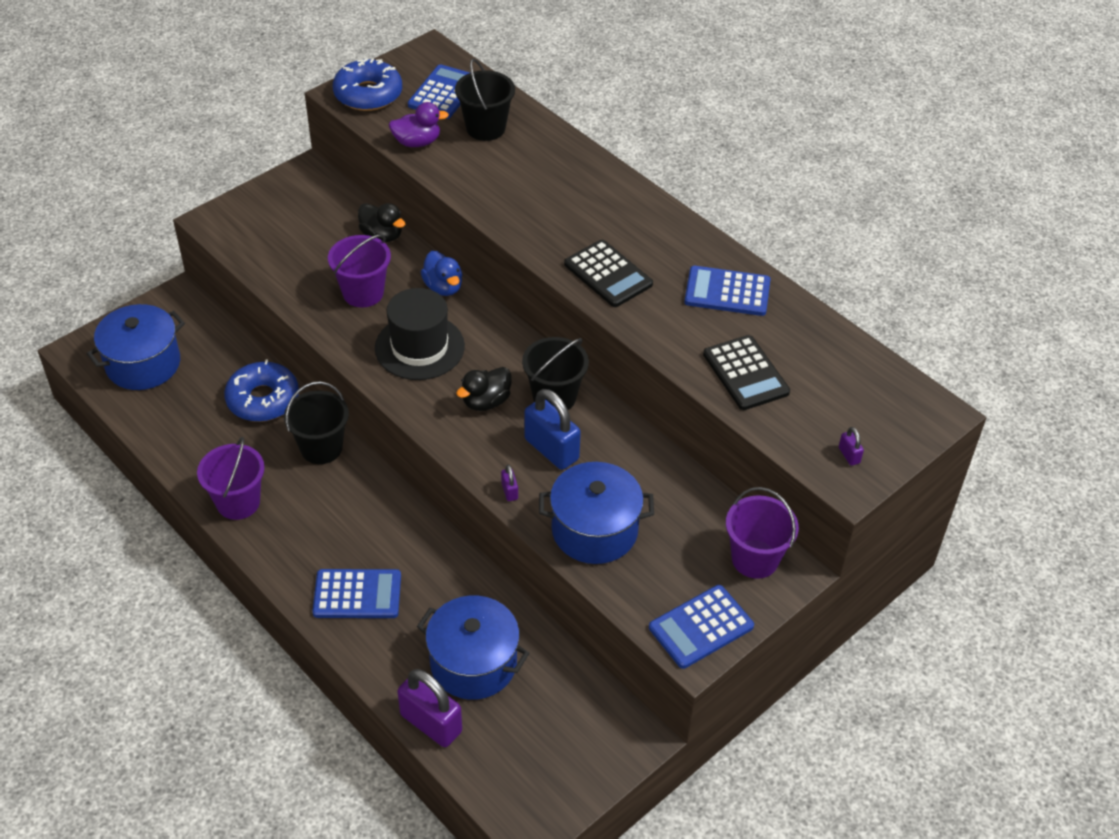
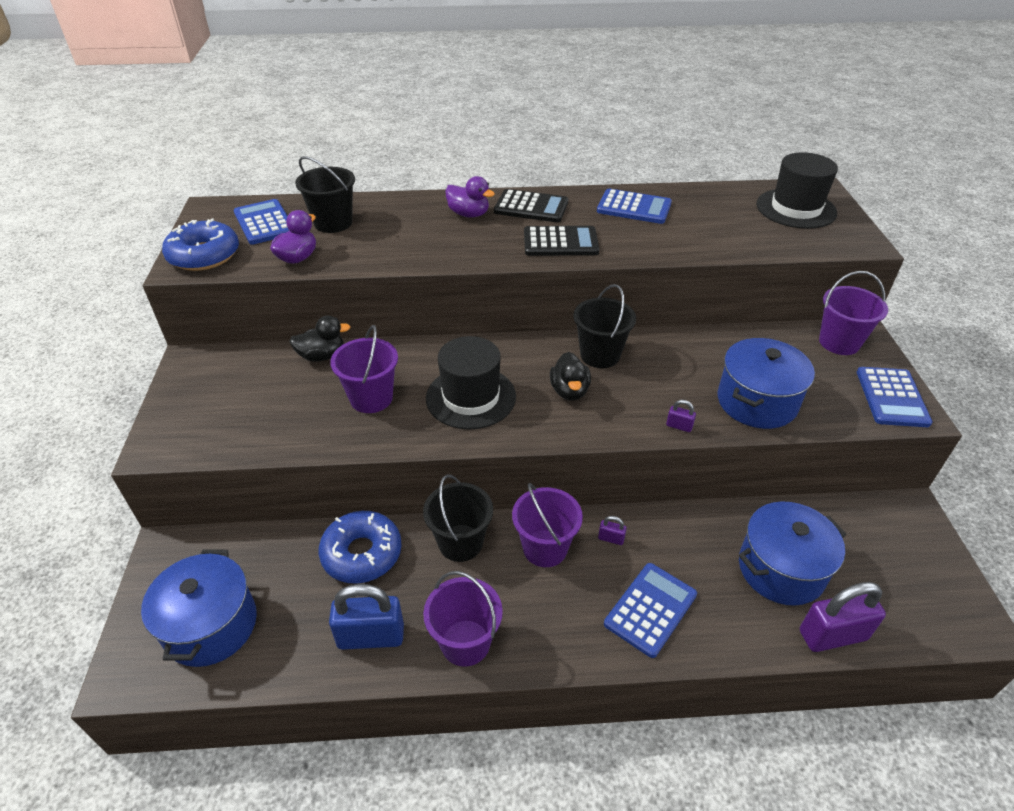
camera: 50 degrees left, 5 degrees down
(360, 500) = (545, 548): none -> purple bucket
(443, 287) = (421, 352): blue duck -> none
(551, 449) = (653, 382): blue padlock -> blue padlock (371, 636)
(589, 195) = (469, 214): none -> purple duck
(727, 292) = (634, 207): blue calculator -> blue calculator turned 120 degrees counterclockwise
(745, 373) = (722, 234): black calculator -> black calculator (531, 207)
(849, 455) = (836, 232): purple padlock -> purple padlock (611, 538)
(866, 408) = (796, 208): none -> black hat

